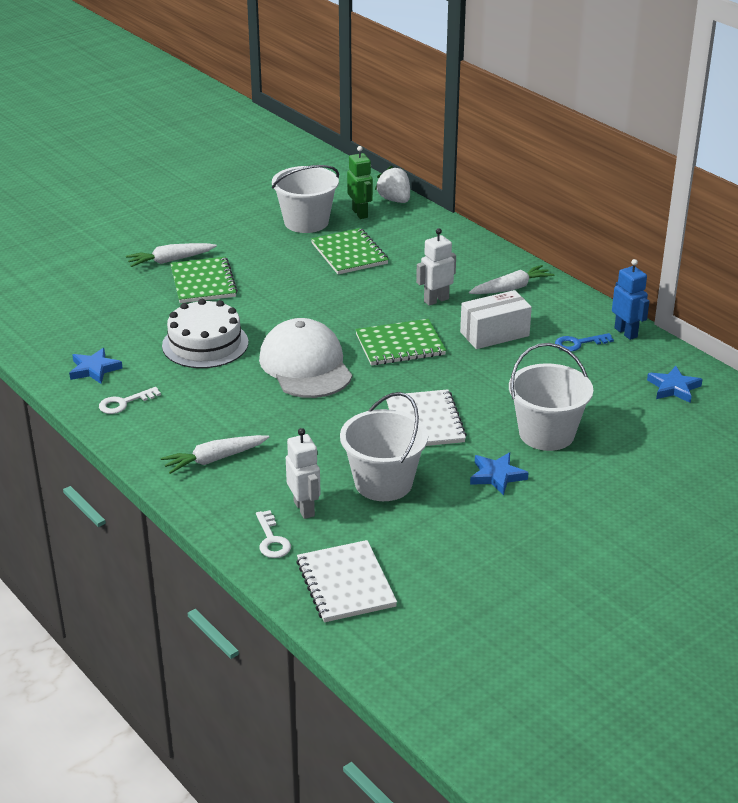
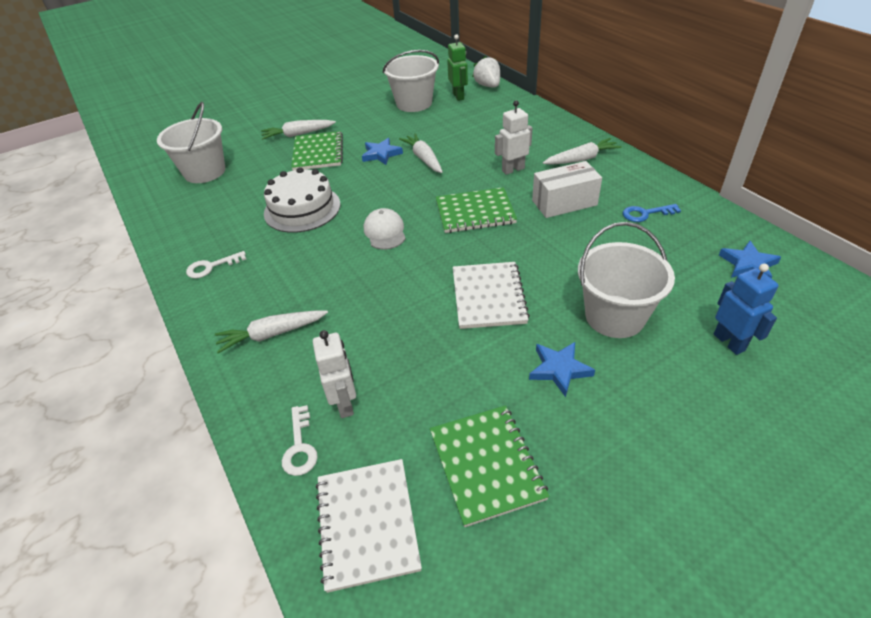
camera: 10 degrees right, 10 degrees up
(94, 369) = (199, 231): blue star -> blue star (381, 154)
(305, 365) = (385, 232): white cap -> white cap, size x0.52
(332, 289) = (423, 159): none -> white carrot
(349, 253) = (444, 128): green notebook -> green notebook (486, 465)
(383, 483) = (435, 373): white bucket -> white bucket (205, 172)
(626, 332) = (692, 203): blue robot -> blue robot (729, 342)

